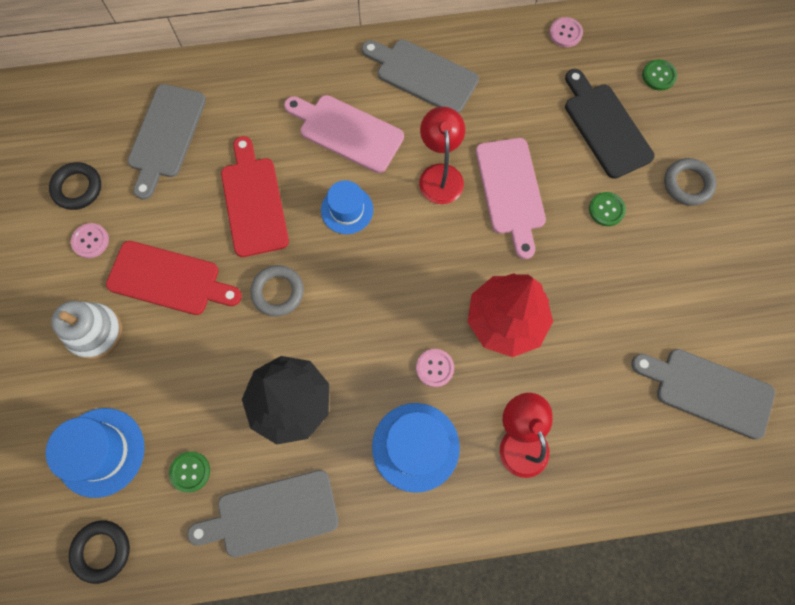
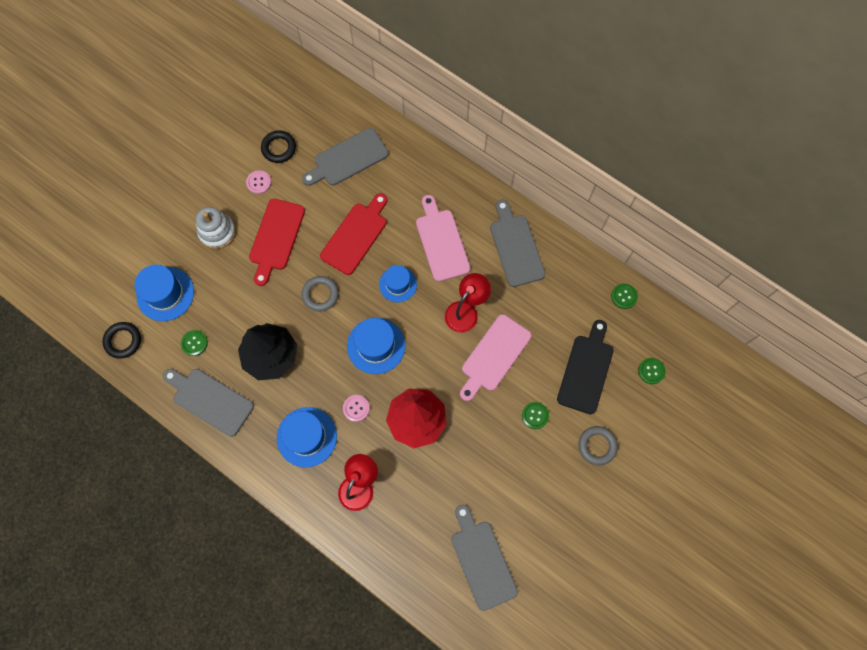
camera: 45 degrees right, 0 degrees up
(169, 279) = (276, 238): red cutting board -> red cutting board turned 45 degrees clockwise
(388, 288) = (376, 345): none -> blue hat
(565, 33) = (624, 296): pink button -> green button

